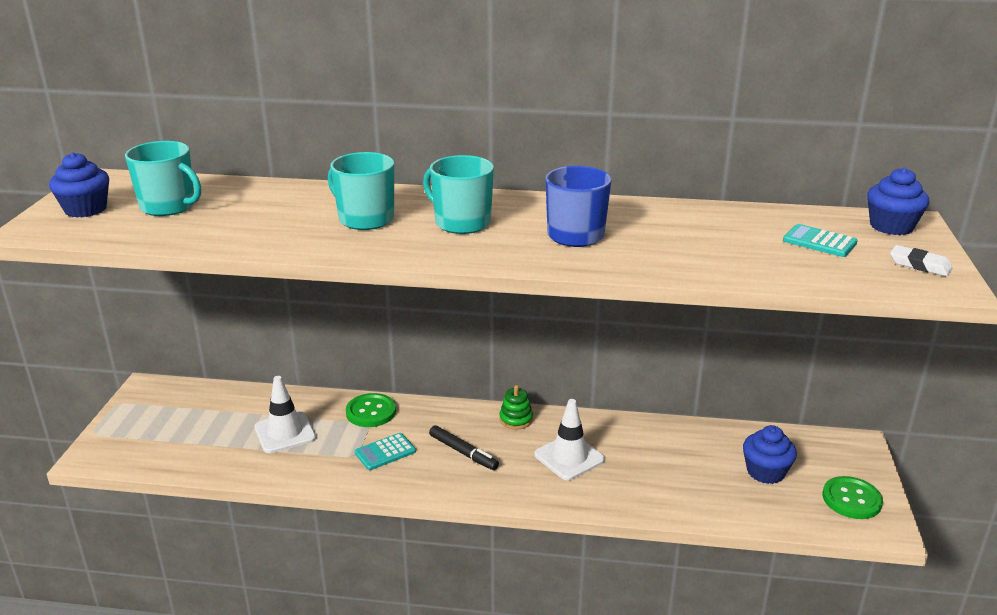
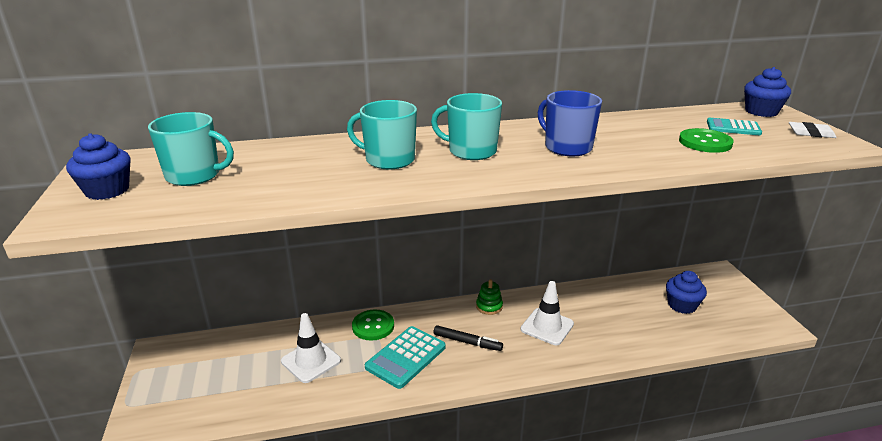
camera: 20 degrees left, 0 degrees up
(385, 452) = (406, 357): turquoise calculator -> turquoise calculator, size x1.64
(851, 499) = (746, 311): green button -> green button (705, 142)

